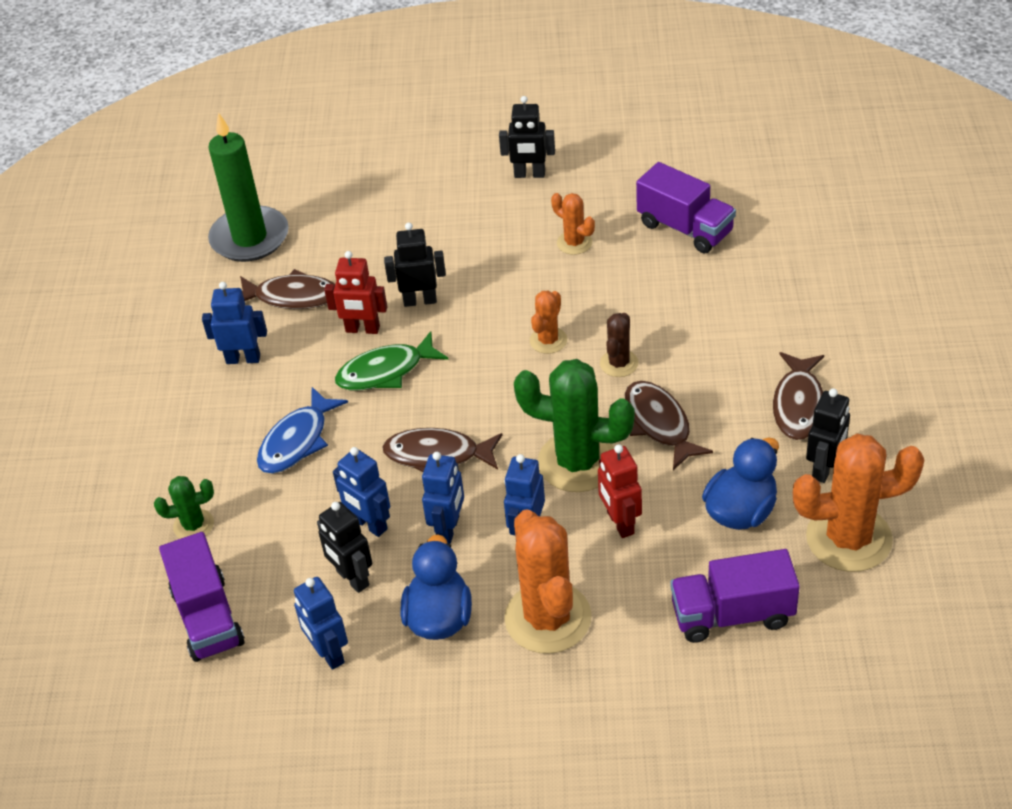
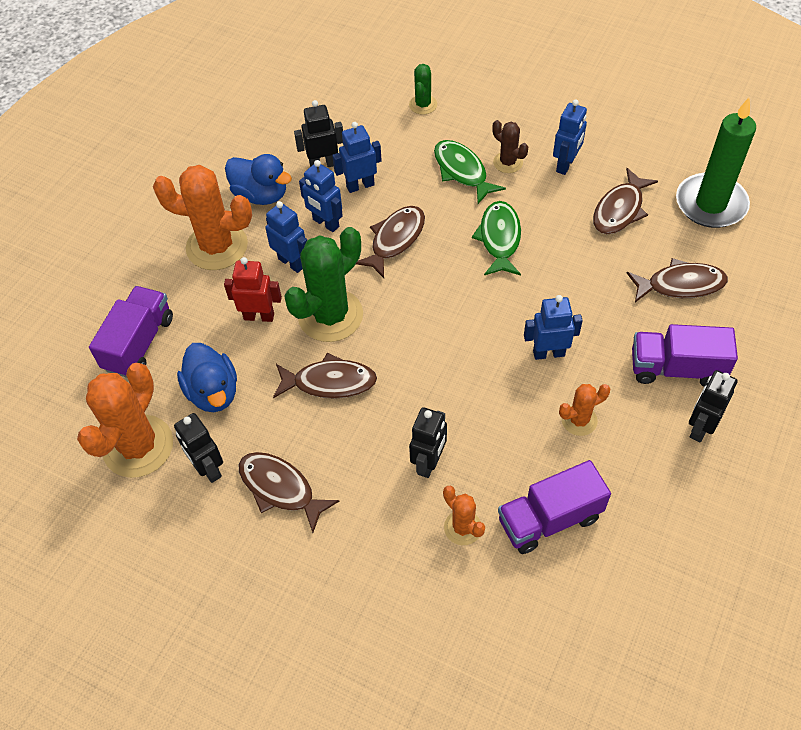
camera: 115 degrees right, 10 degrees up
(208, 617) = (345, 95): purple truck -> purple truck (676, 368)
(297, 441) = (462, 171): blue fish -> green fish
(328, 653) = (277, 138): blue robot -> blue robot (548, 353)
(362, 329) = (555, 240): red robot -> none
(373, 228) = (680, 285): none -> brown fish
(420, 301) = (567, 285): black robot -> black robot (429, 463)
(548, 340) = (467, 350): orange cactus -> orange cactus (462, 528)
(619, 363) = (410, 386): brown cactus -> brown cactus (508, 162)

